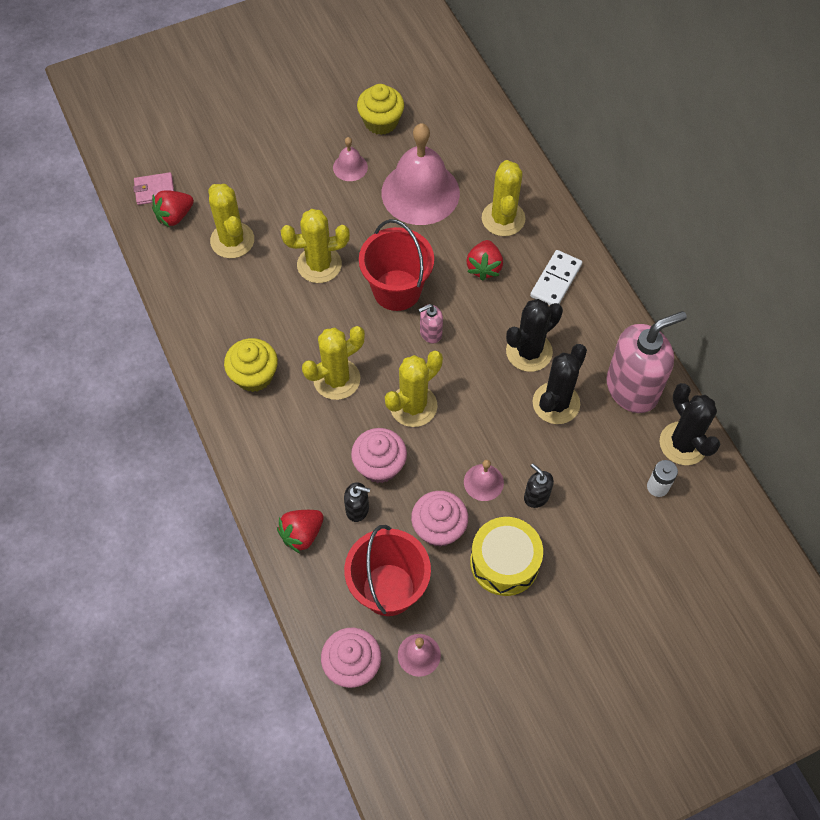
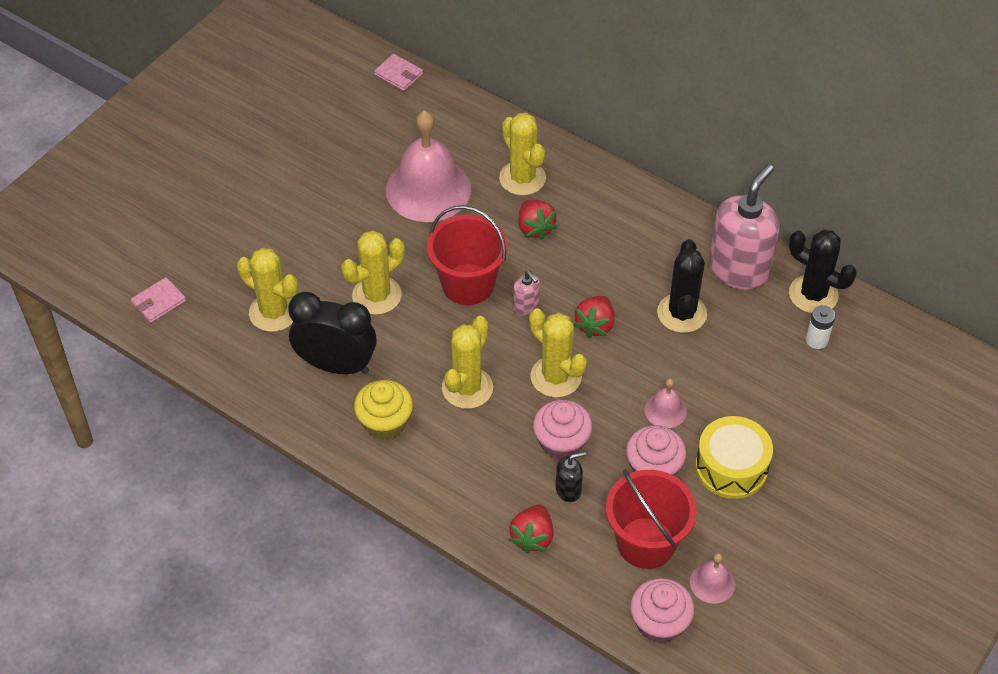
camera: 30 degrees left, 10 degrees down
(175, 216) = (198, 316): red strawberry -> red strawberry (595, 325)
(249, 308) = (336, 365): none -> black clock
(350, 167) = (343, 196): pink bell -> none
(381, 122) = (344, 142): yellow cupcake -> none
(413, 406) = (556, 377): yellow cactus -> yellow cactus turned 60 degrees counterclockwise
(430, 333) = (526, 307): pink soap dispenser -> pink soap dispenser turned 75 degrees counterclockwise
(463, 82) = (398, 74): none -> pink wallet
(529, 352) = (627, 281): black cactus -> none
(536, 496) = (720, 399): black soap dispenser -> none
(555, 280) = (608, 210): white domino -> none

